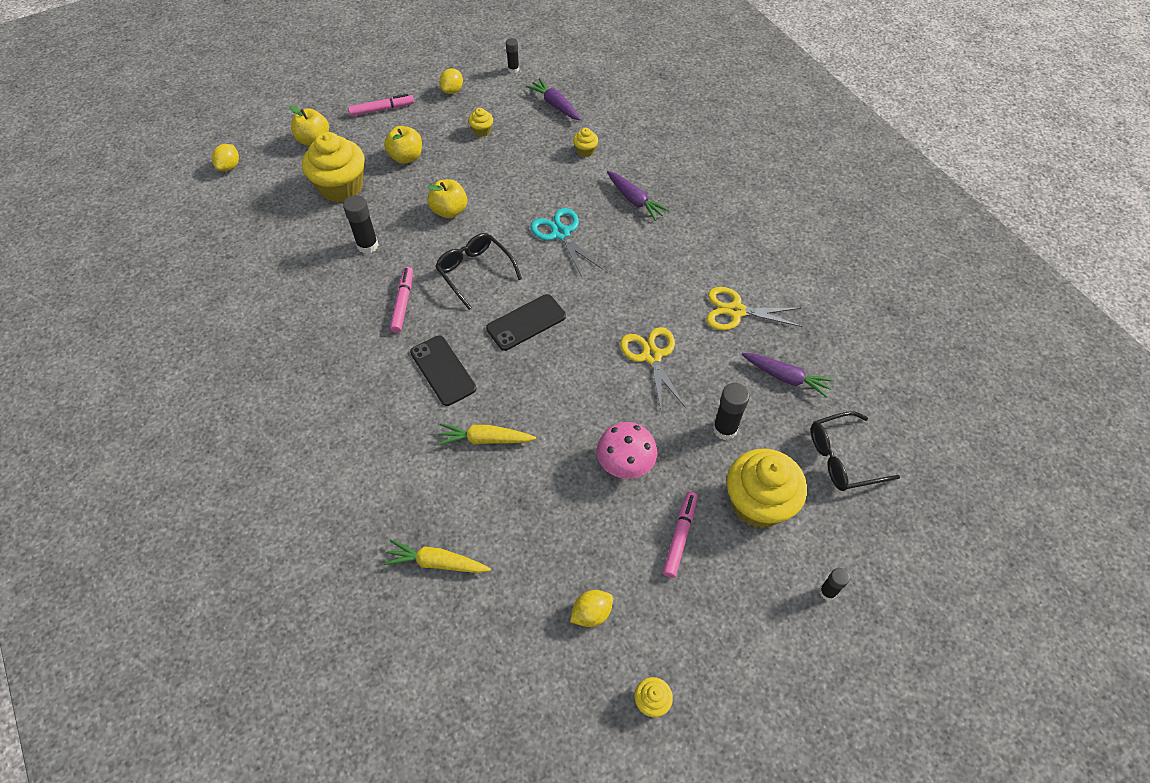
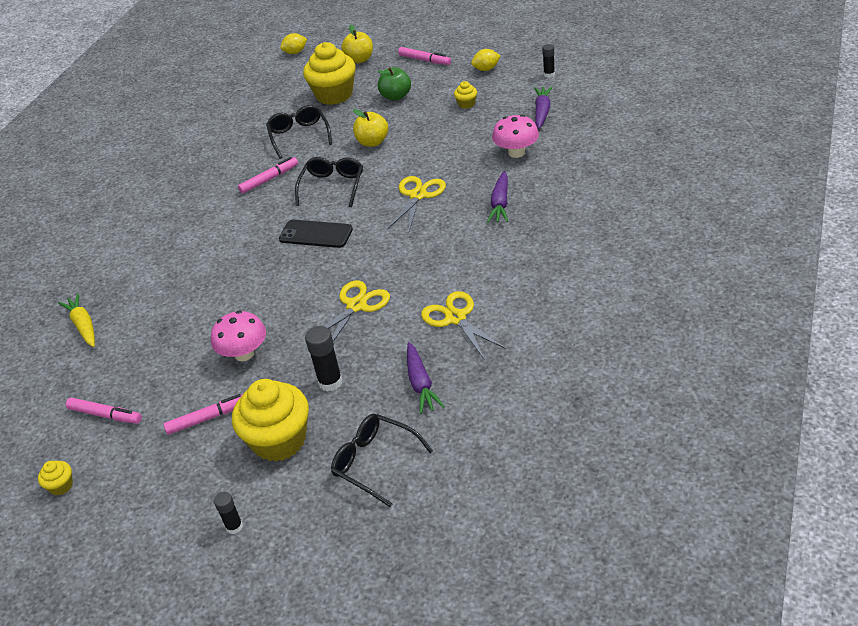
camera: 55 degrees right, 15 degrees down
(367, 245) = (299, 136): black glue stick -> black glasses
(406, 157) = (396, 96): yellow apple -> green apple
(443, 370) = (233, 230): black phone -> none
(485, 439) = (197, 282): yellow carrot -> none
(561, 233) = (418, 195): turquoise scissors -> yellow scissors
(585, 151) = (516, 152): yellow cupcake -> pink mushroom
(591, 613) = (105, 415): yellow lemon -> pink marker

